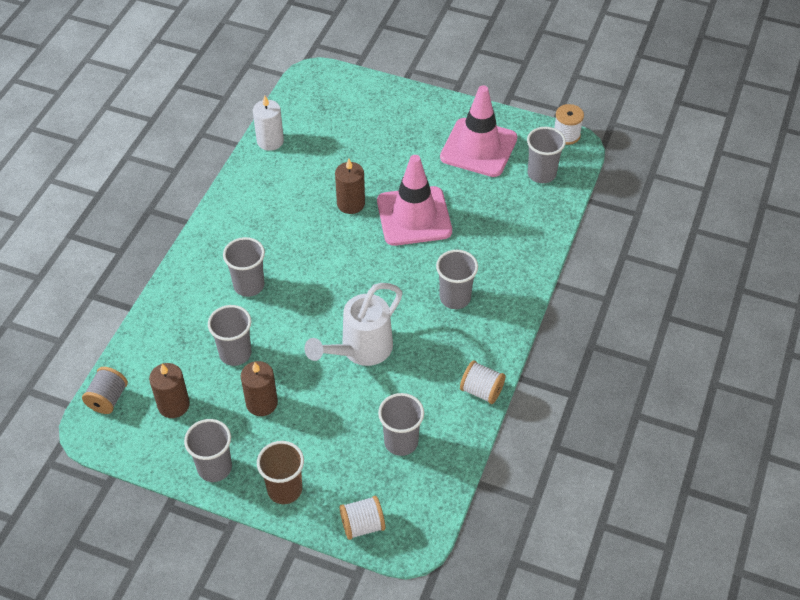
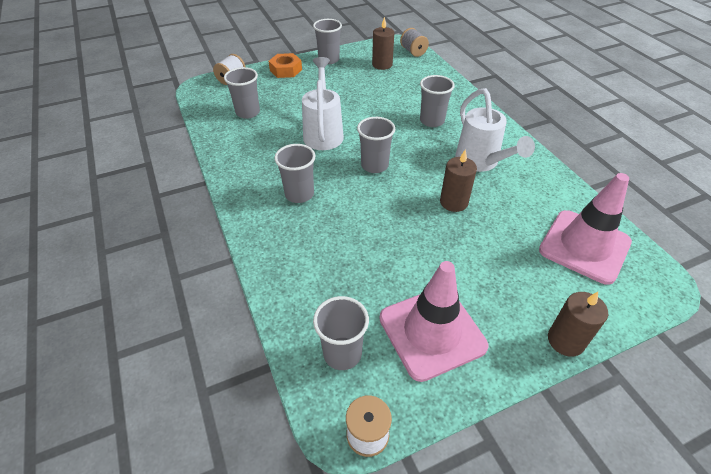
camera: 135 degrees right, 5 degrees down
(235, 353) = (387, 94): grey cup -> grey cup (374, 165)
(261, 403) = (342, 86): brown candle -> brown candle (565, 340)
(270, 141) = (576, 202): white candle -> none
(279, 216) = (481, 163): none -> white watering can
(284, 489) = (286, 70): brown cup -> orange nut
(414, 216) = (399, 226): pink traffic cone -> pink traffic cone (584, 246)
(481, 391) = (223, 158): white spool -> none

